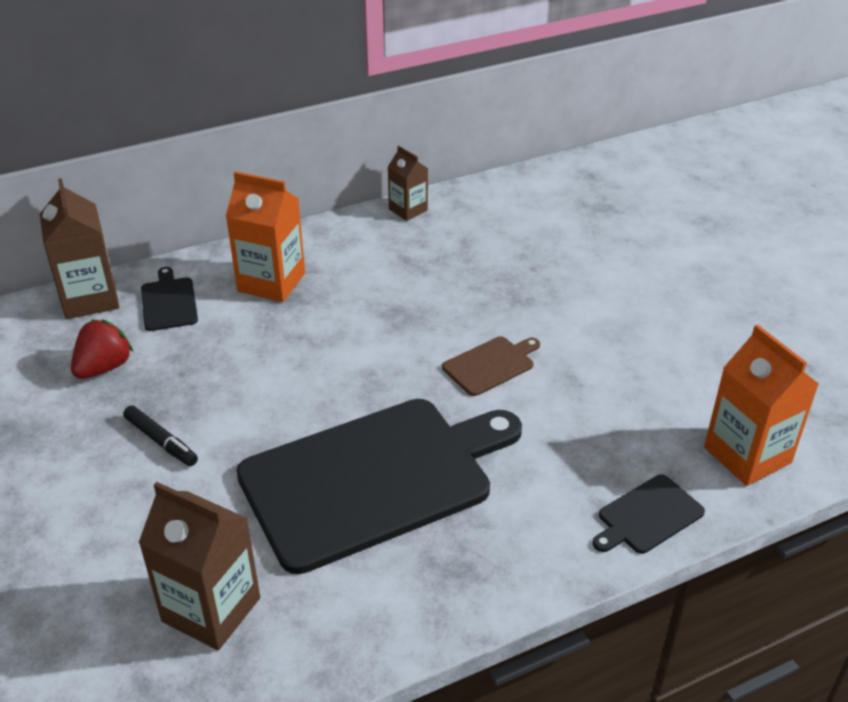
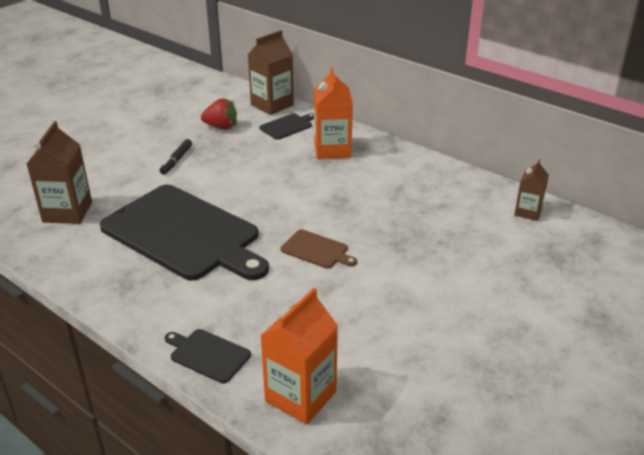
camera: 65 degrees right, 5 degrees down
(408, 210) = (455, 173): brown carton -> brown carton (528, 212)

